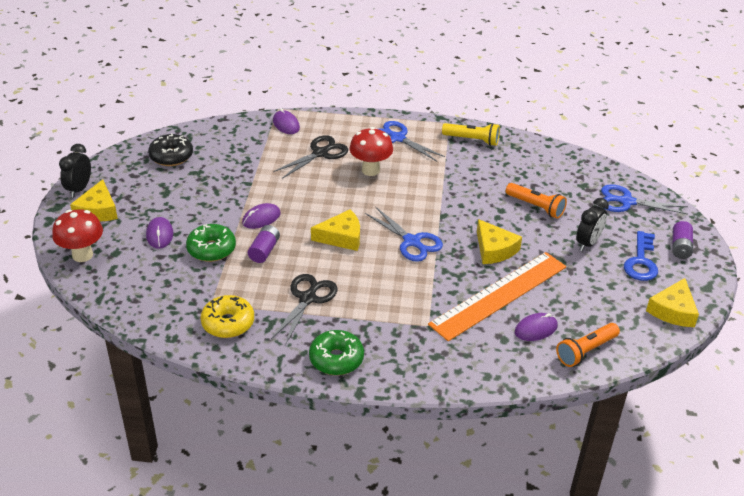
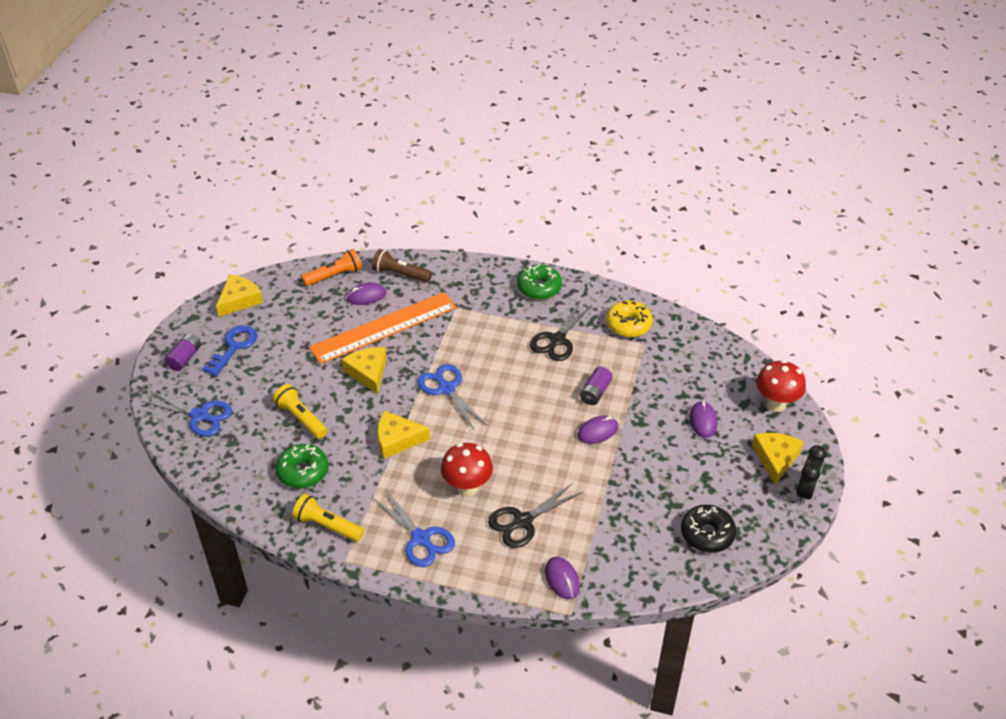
camera: 170 degrees left, 5 degrees up
(211, 249) = (648, 399): green donut -> green donut (303, 472)
(341, 237) = (516, 400): yellow cheese -> yellow cheese (397, 439)
(509, 361) = (400, 274): none -> brown flashlight
(536, 207) = (301, 418): orange flashlight -> yellow flashlight
(588, 243) = (272, 371): black clock -> none

